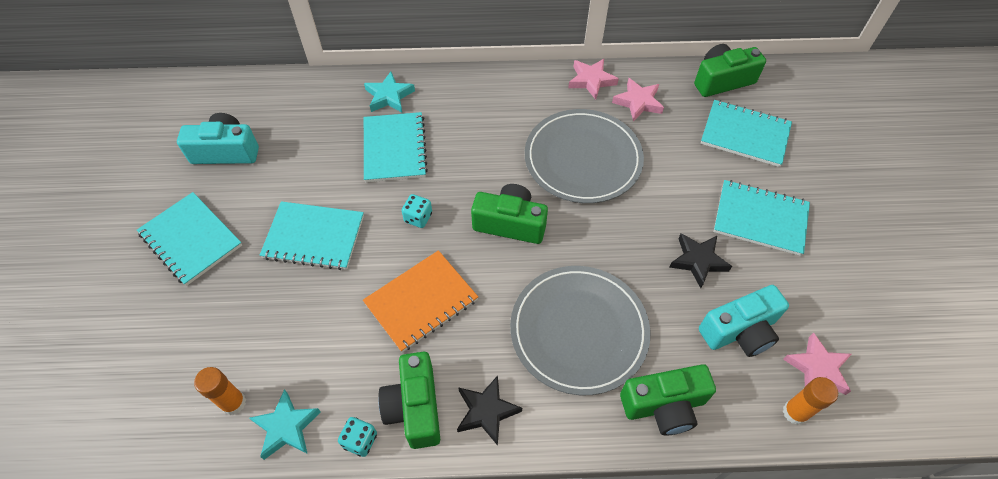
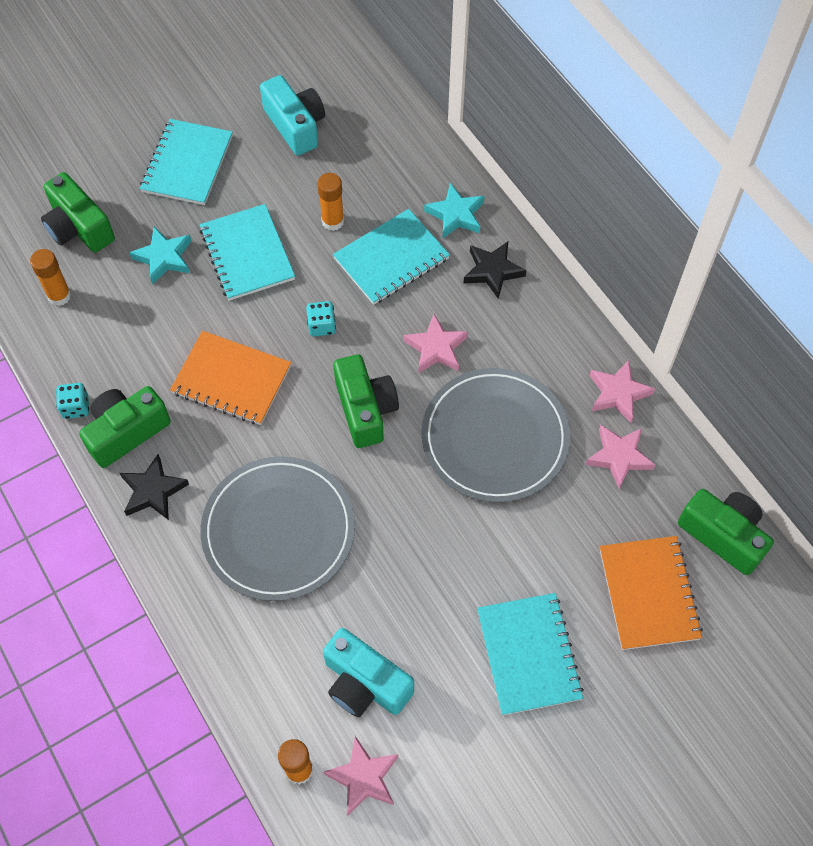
camera: 60 degrees right, 5 degrees up
(286, 427) = (59, 346): turquoise star -> turquoise star (164, 257)
(332, 168) = (333, 221): none -> orange glue stick
(489, 158) = (436, 348): none -> pink star
(664, 405) = (240, 642): green camera -> green camera (79, 228)
(698, 261) = (429, 609): black star -> black star (492, 271)
(745, 135) = (648, 593): turquoise notebook -> orange notebook

